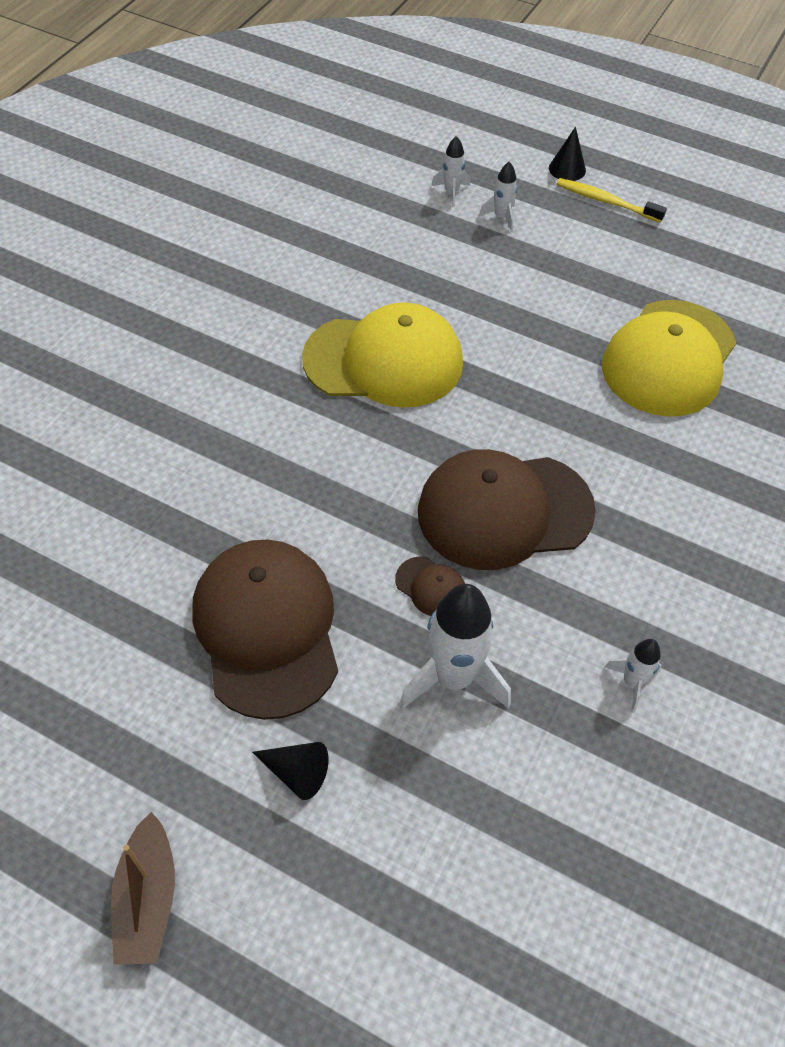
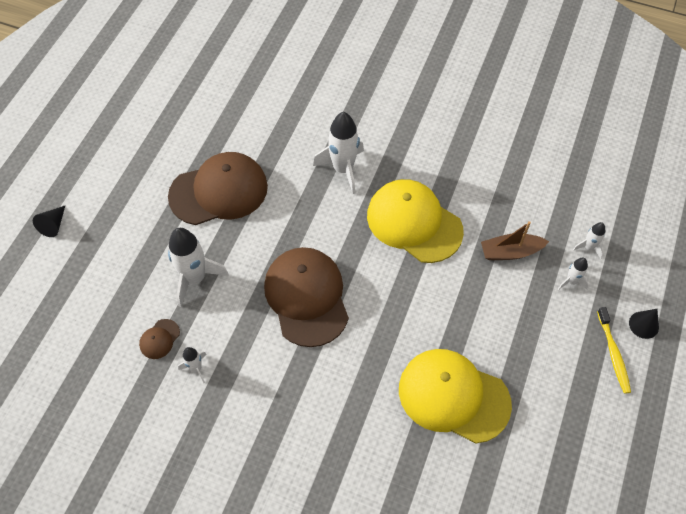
camera: 85 degrees right, 5 degrees up
(147, 898) = (84, 169): brown boat -> brown boat (510, 252)
(261, 436) = (343, 169): none -> white rocket
(296, 772) = (141, 215): black cone -> black cone (53, 225)
(384, 361) = (414, 223): yellow cap -> yellow cap turned 135 degrees clockwise
(431, 587) = (250, 263): brown cap -> brown cap (159, 339)
(606, 201) = (613, 354): yellow toothbrush -> yellow toothbrush turned 150 degrees clockwise

